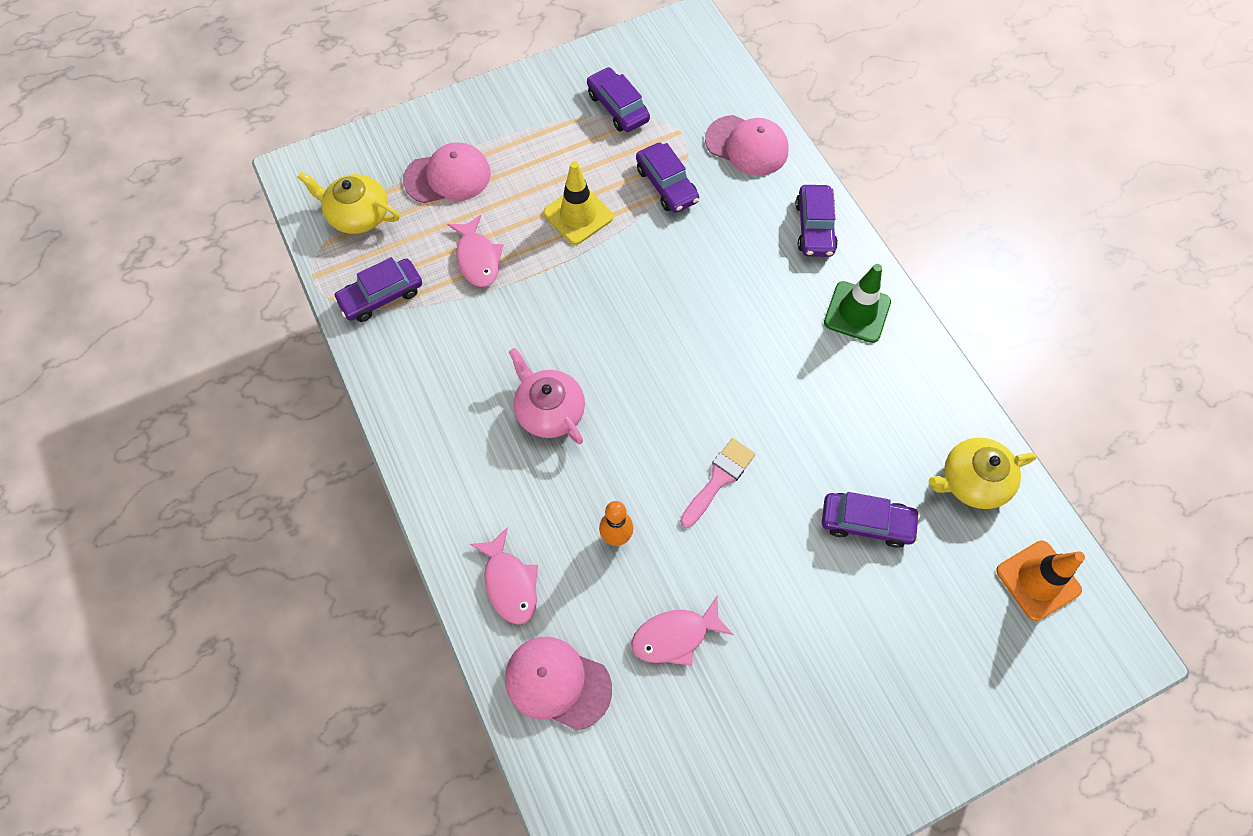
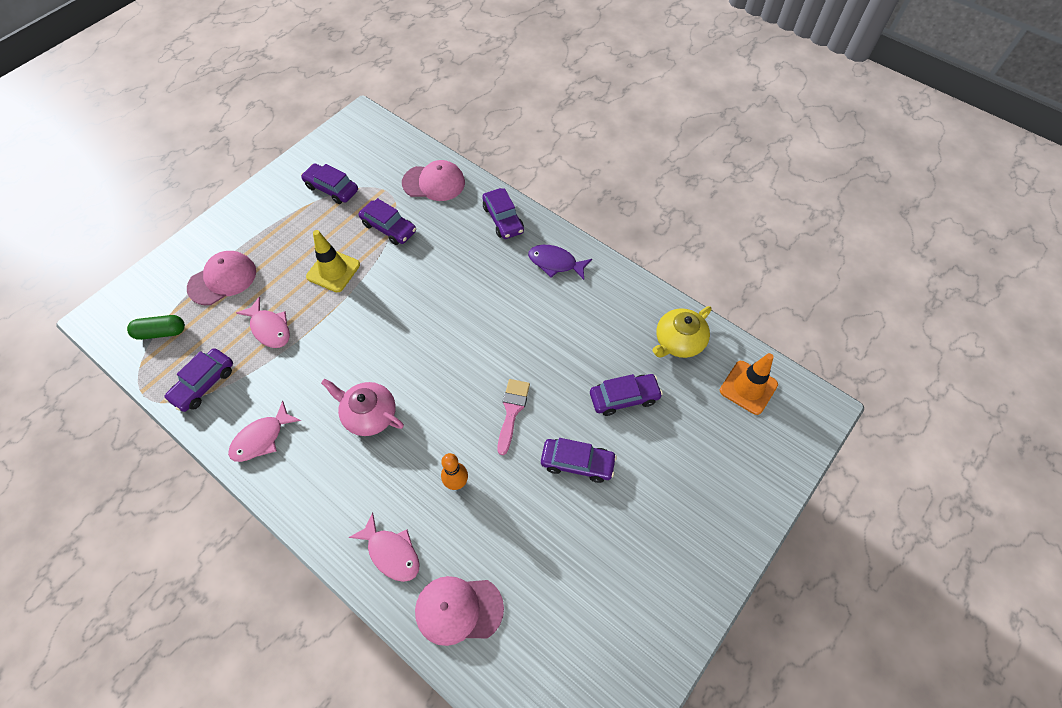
camera: 25 degrees left, 5 degrees down
(358, 215) = (161, 332): yellow teapot -> green capsule
(675, 636) = (529, 534): pink fish -> pink fish (261, 438)
(770, 577) = (577, 463): none -> purple car
(857, 312) = (555, 263): green traffic cone -> purple fish

